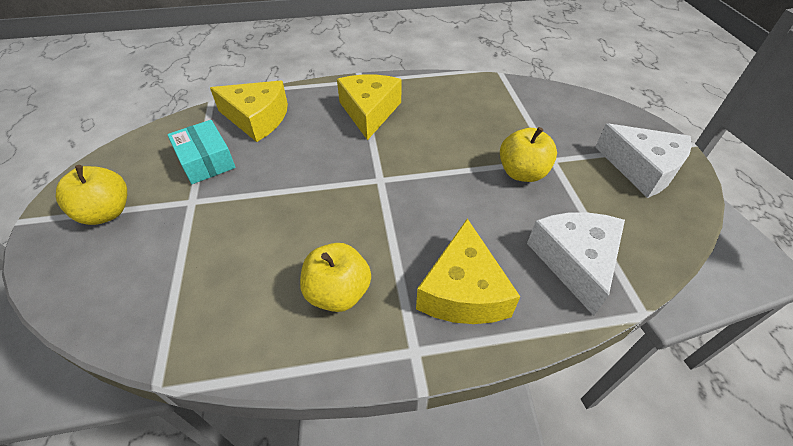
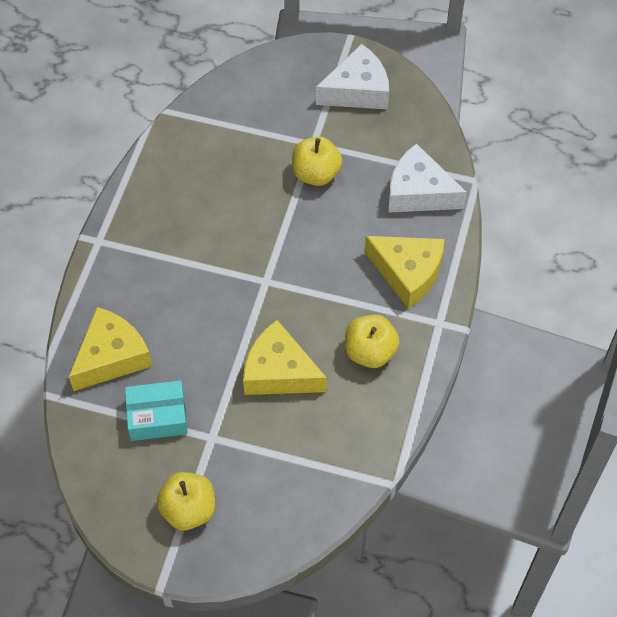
camera: 65 degrees left, 10 degrees up
(369, 112) = (161, 253): yellow cheese -> yellow cheese (279, 372)

